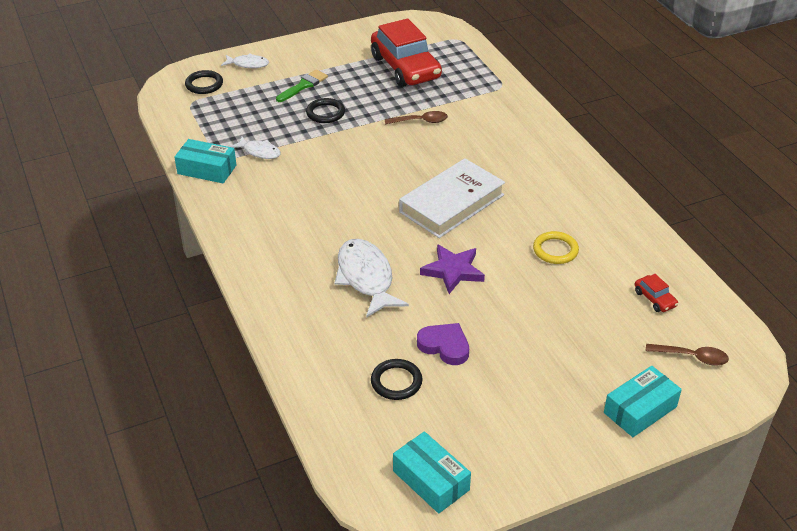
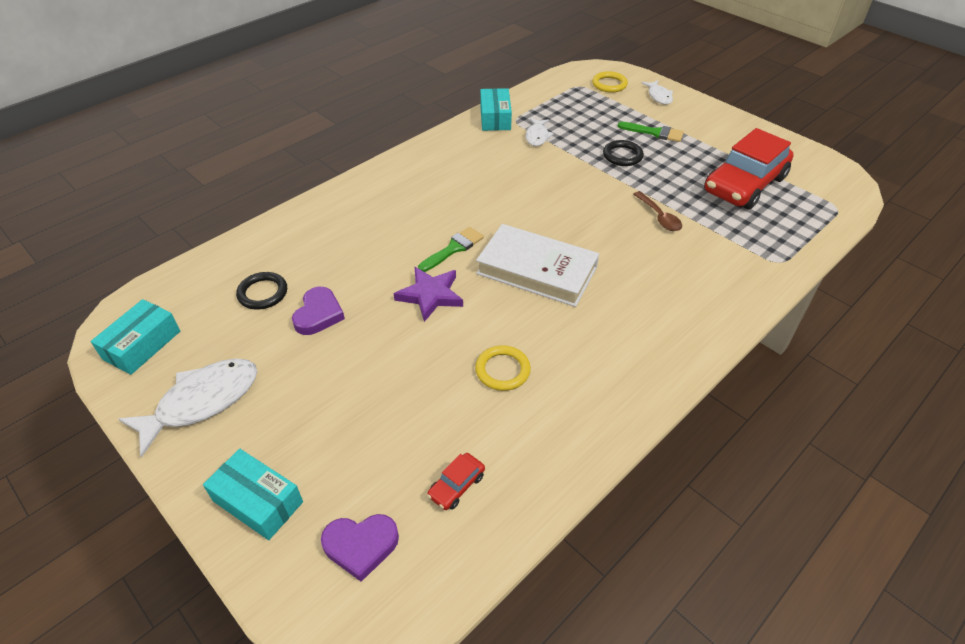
camera: 70 degrees right, 5 degrees up
(204, 84) = (609, 84): black ring -> yellow ring
(366, 278) = (395, 240): white fish -> white fish (202, 402)
(398, 244) = (453, 249): none -> green brush
(692, 357) = (361, 546): brown spoon -> purple heart

